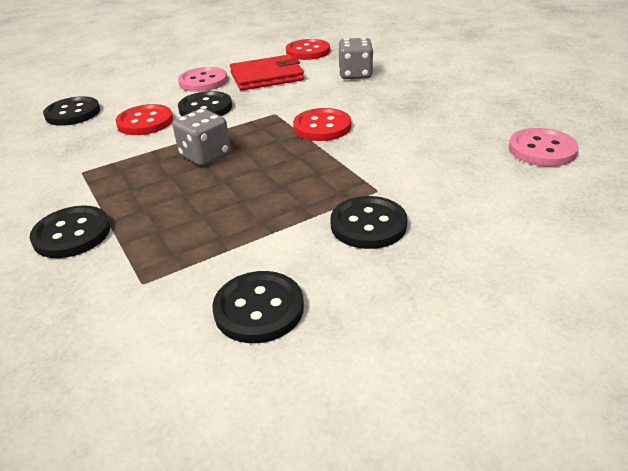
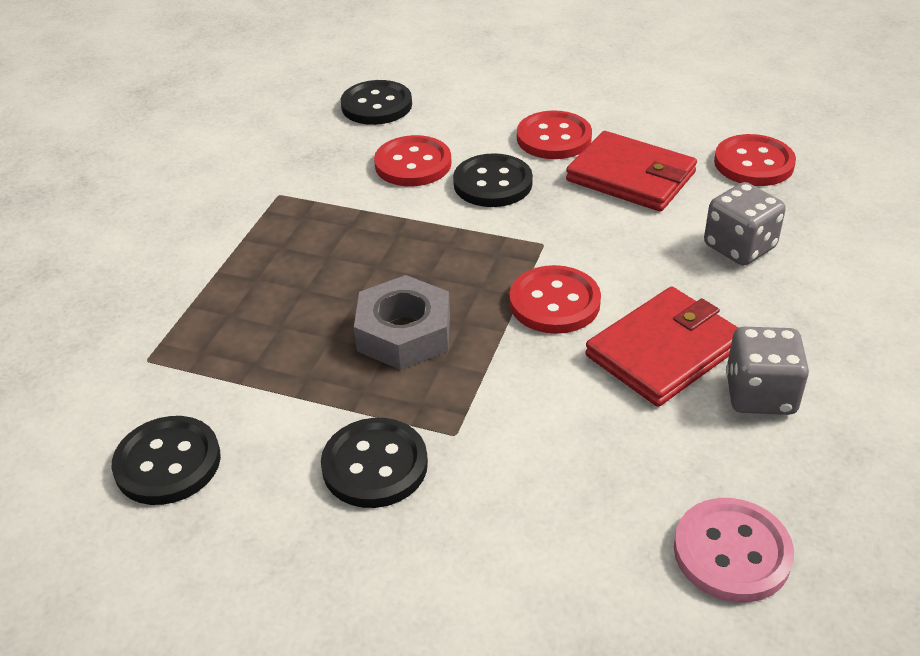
camera: 50 degrees right, 5 degrees up
(72, 234) = (178, 265): black button -> none
(203, 81) = (554, 138): pink button -> red button
(205, 155) = (391, 253): grey dice -> grey dice (760, 394)
(276, 176) = (404, 333): none -> grey nut
(396, 115) = (664, 351): none -> red wallet

